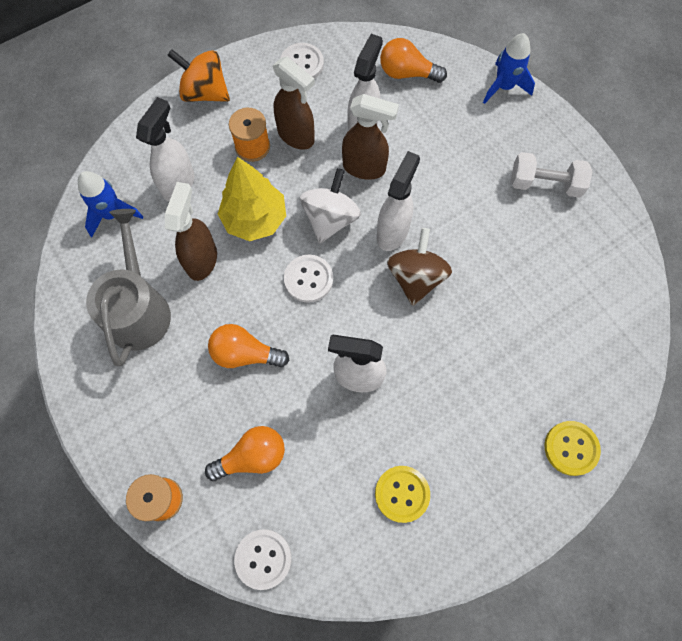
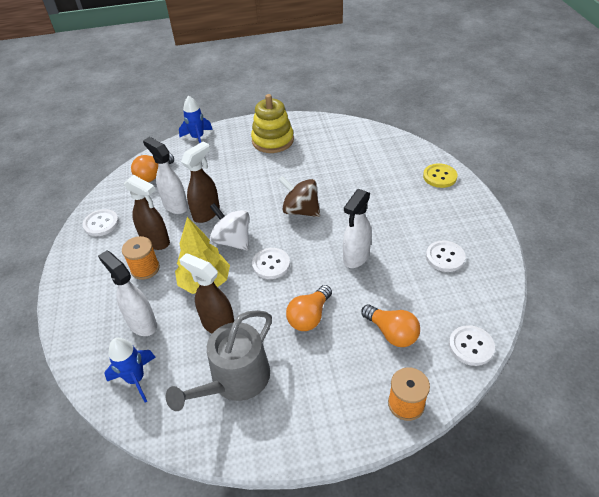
camera: 65 degrees left, 25 degrees down
(138, 309) = (235, 380): grey watering can -> grey watering can turned 75 degrees counterclockwise
(205, 92) = (75, 286): orange spinning top -> none
(252, 456) = (391, 333): orange light bulb -> orange light bulb turned 135 degrees clockwise
(296, 136) = (156, 242): brown spray bottle -> brown spray bottle turned 60 degrees clockwise
(392, 232) = (262, 212): white spray bottle -> none
(402, 494) = (445, 257): yellow button -> white button
(545, 184) = (272, 140): white dumbbell -> yellow stacking toy

